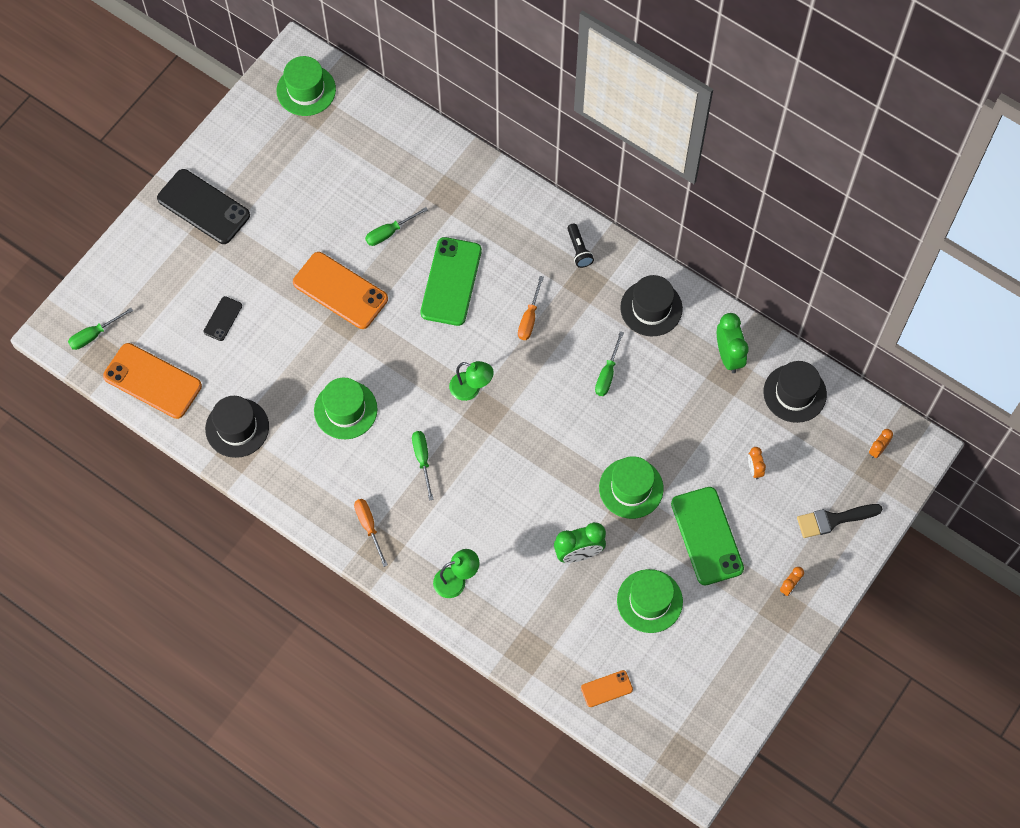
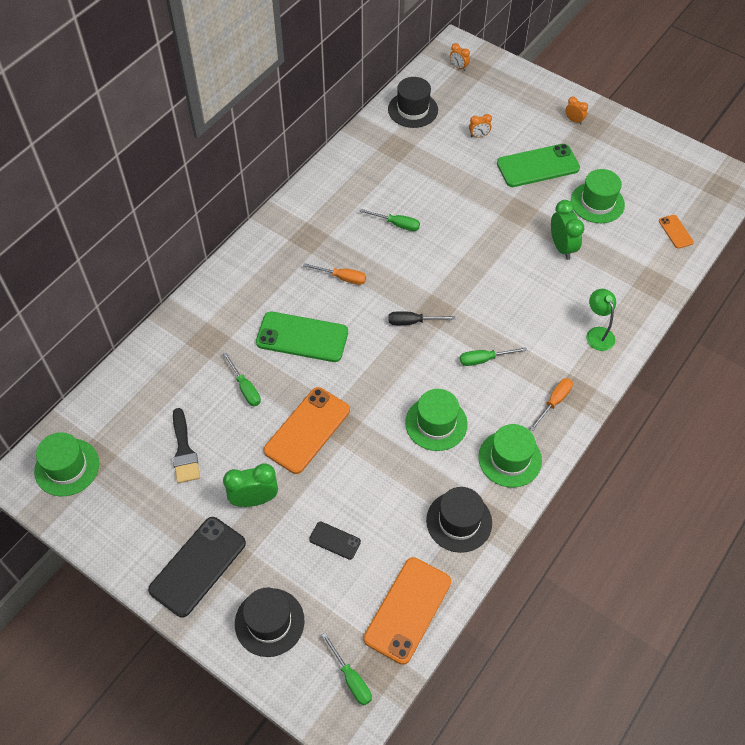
camera: 90 degrees left, 10 degrees down
(369, 527) = (554, 402): orange screwdriver -> orange screwdriver turned 150 degrees clockwise
(471, 389) = (412, 322): green lamp -> black screwdriver
(579, 250) = (276, 241): black flashlight -> none
(631, 488) = (500, 211): green hat -> green hat (510, 459)
(651, 308) = (335, 194): black hat -> black hat (269, 622)
(728, 356) = (380, 147): green clock -> green clock (254, 499)
(834, 520) = (517, 93): black brush -> black brush (184, 450)

